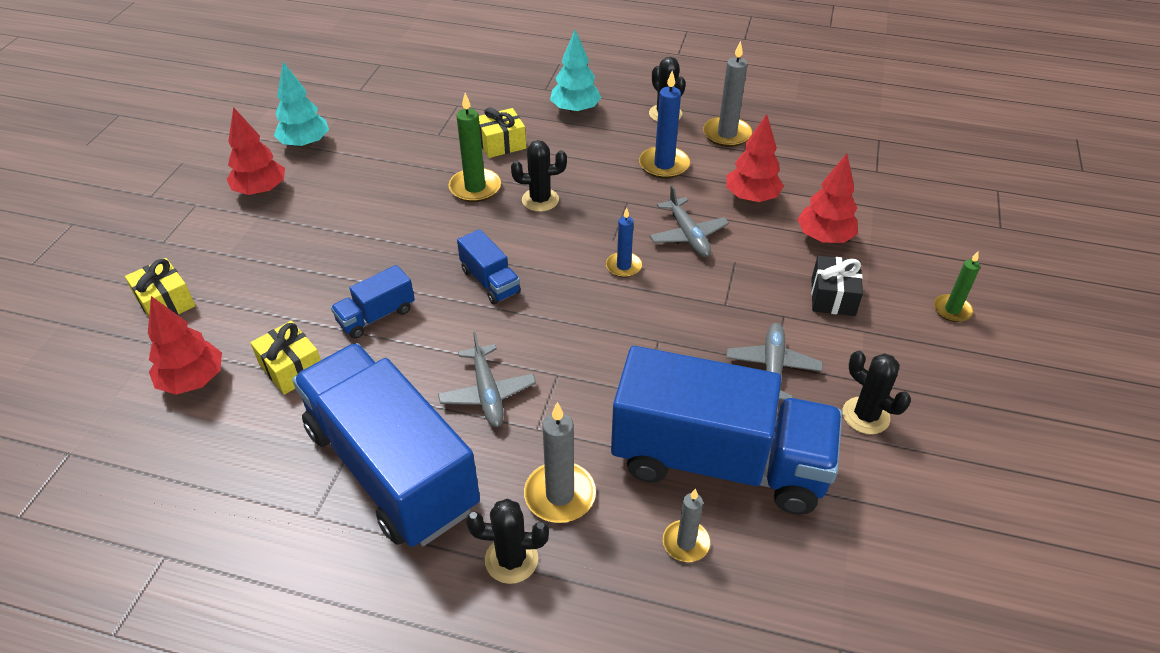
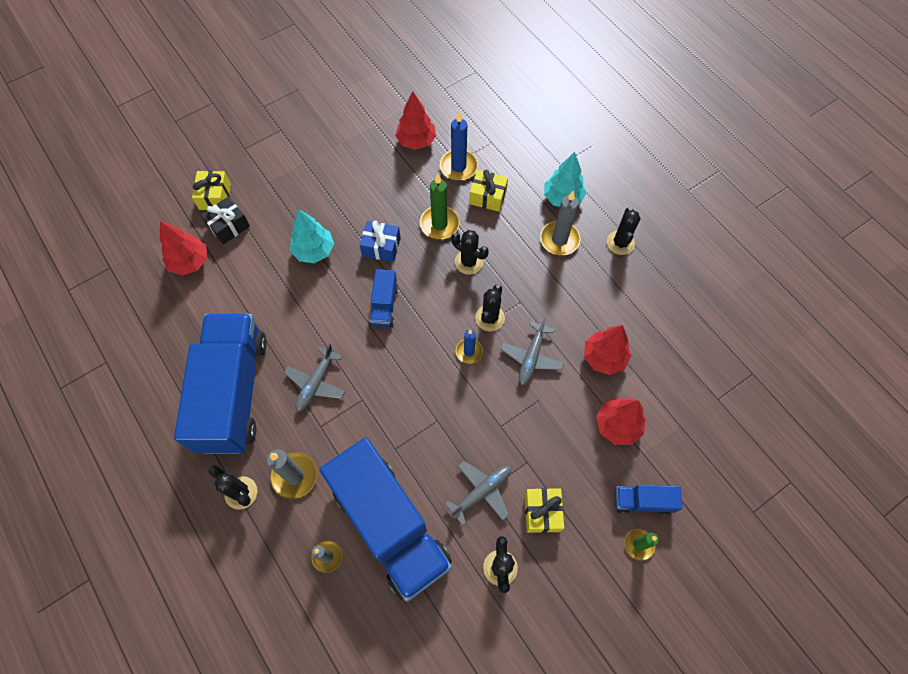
camera: 40 degrees right, 20 degrees up
(261, 190) = (321, 142): red tree -> red tree (416, 141)
(291, 368) = (238, 289): yellow gift -> yellow gift (542, 512)
(305, 144) = (374, 118): turquoise tree -> turquoise tree (314, 251)
(376, 316) = (306, 285): blue truck -> blue truck (642, 501)
(431, 237) = (381, 247): none -> blue gift
(612, 229) = (490, 318): none -> black cactus
(664, 165) = (574, 288): blue candle -> blue candle (458, 167)
(727, 134) = (644, 291): grey candle -> grey candle (559, 240)
(832, 297) = (572, 473): black gift -> black gift (228, 226)

